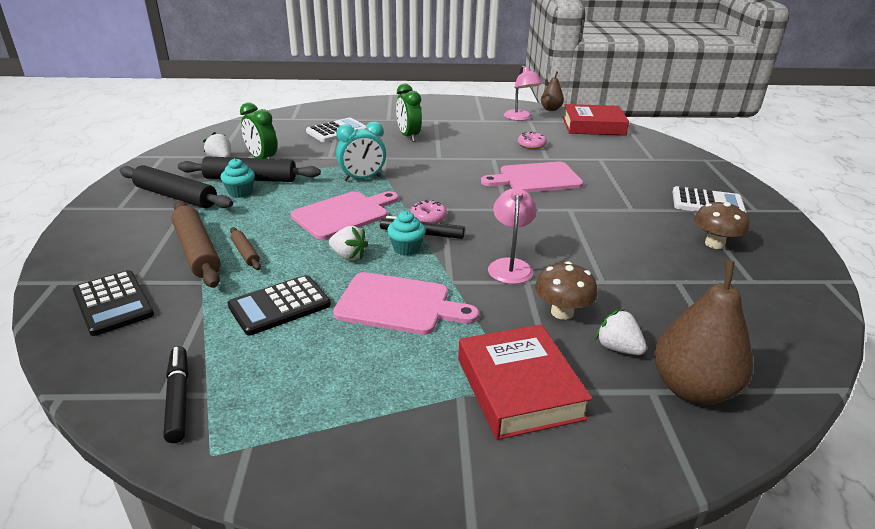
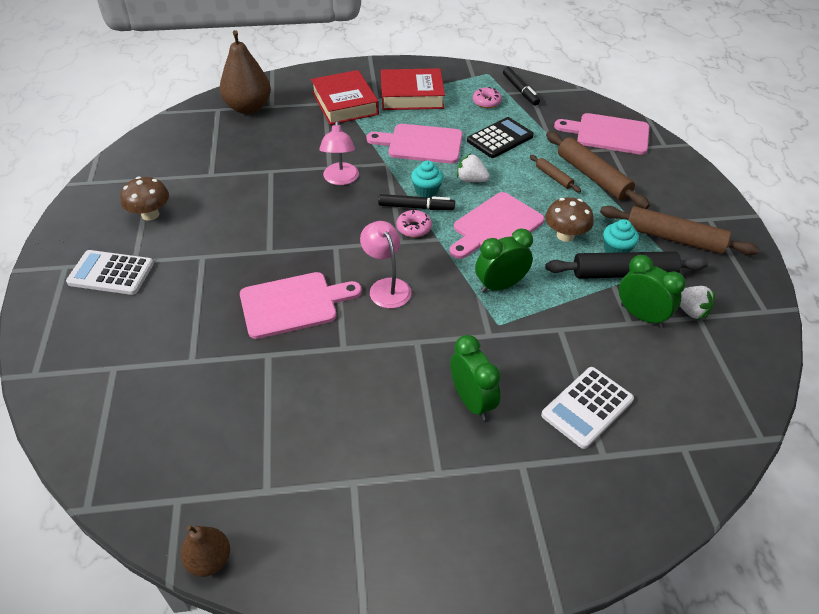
camera: 175 degrees right, 15 degrees up
(113, 303) = (608, 134): black calculator -> pink cutting board
(176, 196) = (673, 238): black rolling pin -> brown rolling pin
(362, 178) = (500, 285): turquoise clock -> green clock
(520, 118) = (282, 502): pink lamp -> pink lamp (386, 287)
(531, 145) = (282, 392): pink donut -> pink donut (486, 102)
(562, 312) = (309, 145): brown mushroom -> brown mushroom (565, 235)
(593, 126) = (153, 480): red book -> red book (411, 95)
(618, 348) = (281, 125): white strawberry -> none

